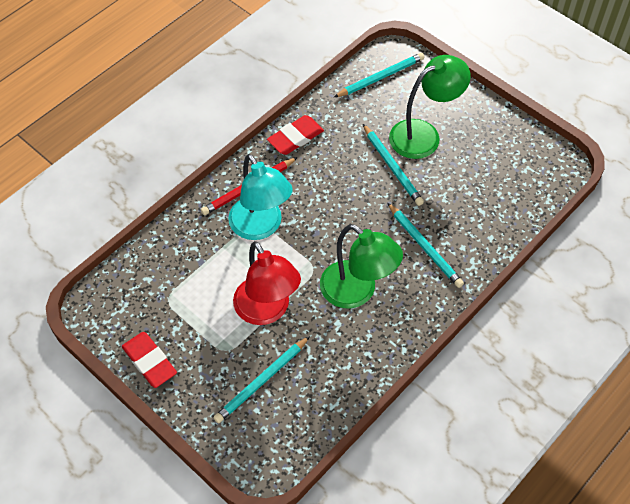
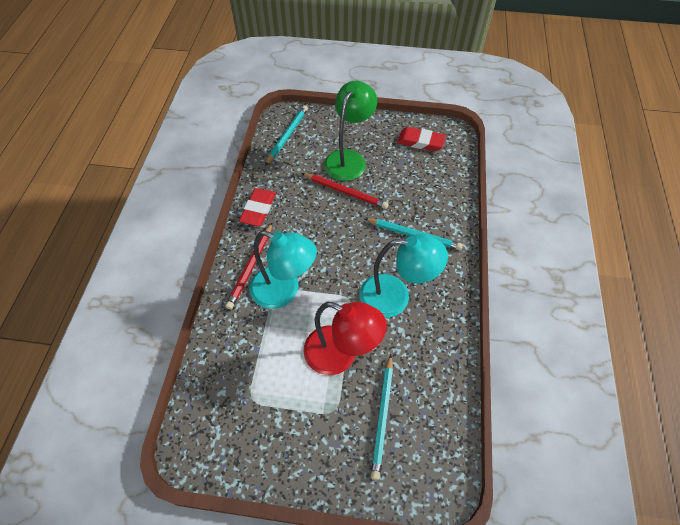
camera: 35 degrees left, 0 degrees up
(149, 361) = (277, 466): red eraser -> red eraser (420, 142)
(357, 292) = (395, 297): green lamp -> turquoise lamp
(392, 166) = (345, 192): turquoise pencil -> red pencil

